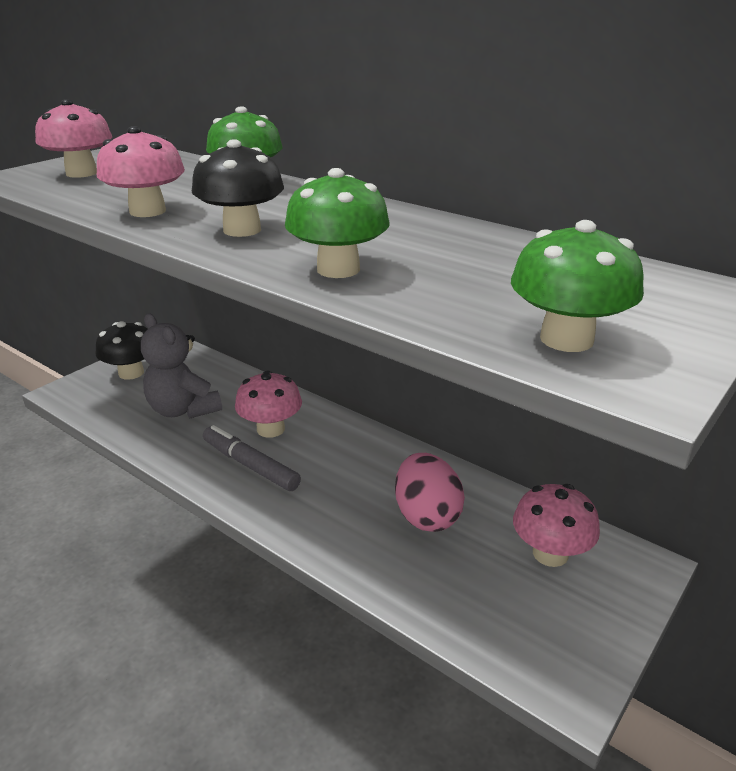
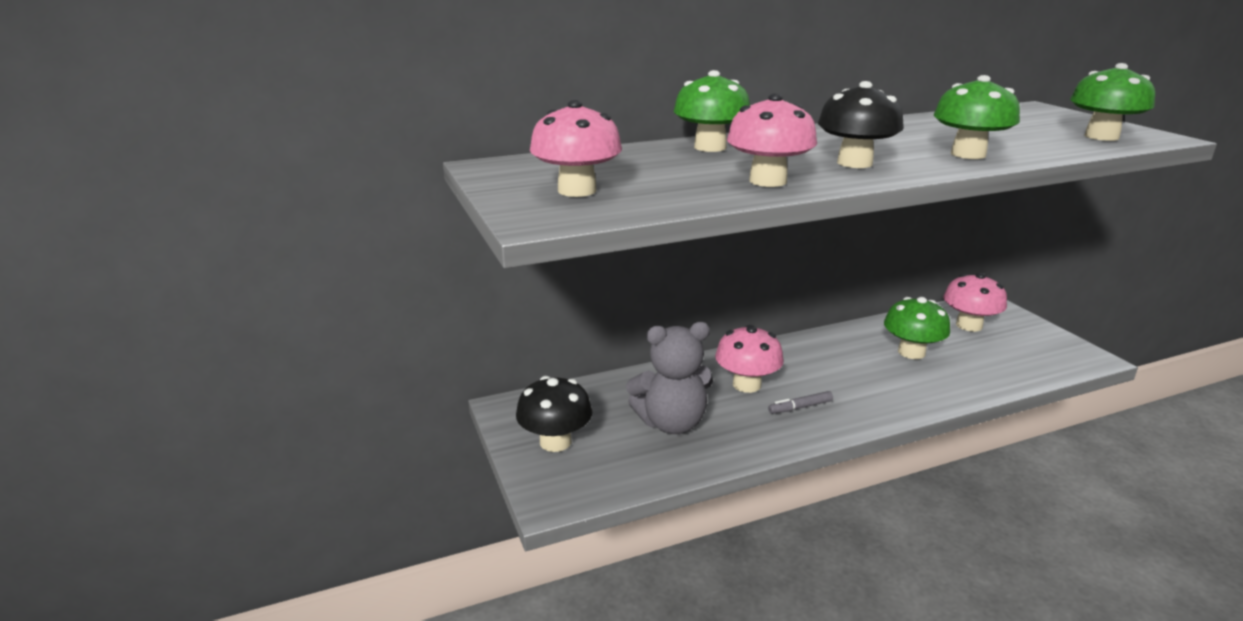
camera: 60 degrees left, 5 degrees down
(250, 465) = (800, 407): grey marker -> grey marker, size x0.55
(426, 516) = (911, 352): pink egg -> green mushroom

